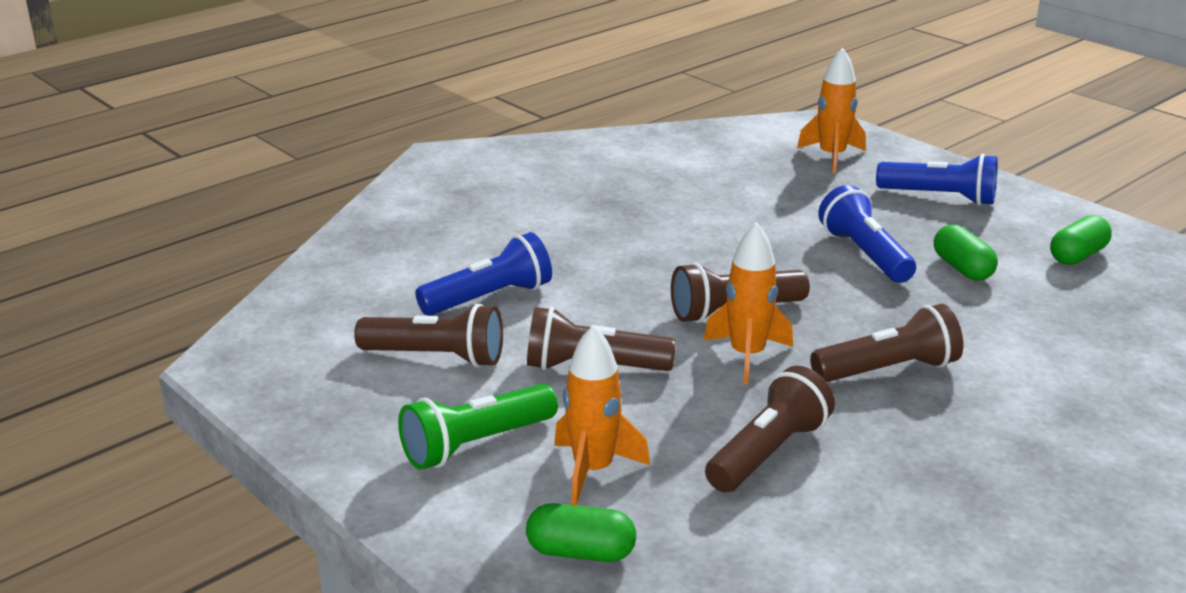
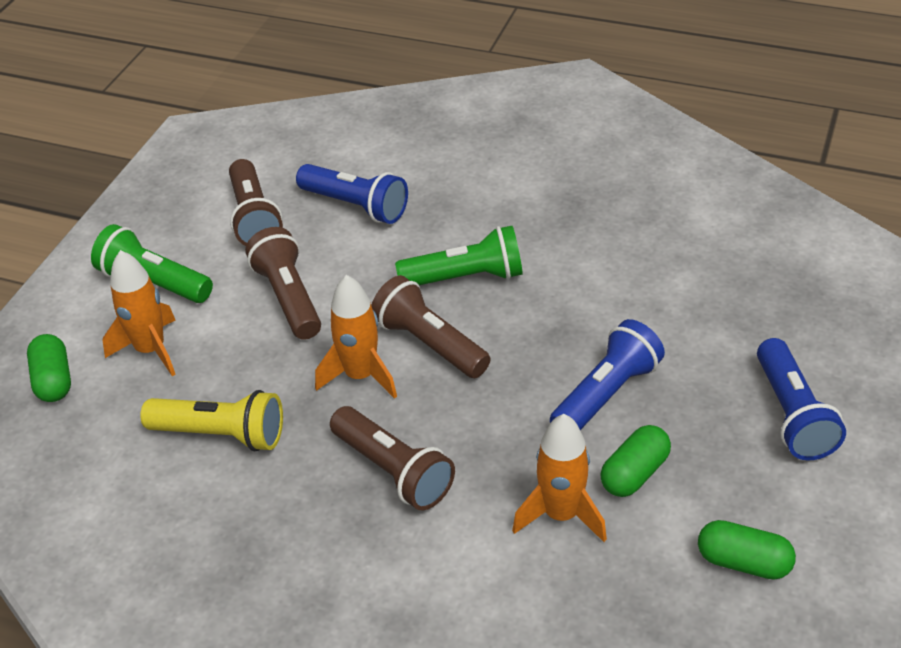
camera: 65 degrees right, 15 degrees up
(659, 272) = (465, 277): none -> green flashlight
(768, 453) = (221, 434): brown flashlight -> yellow flashlight
(832, 157) = (815, 306): orange rocket -> orange rocket (561, 515)

